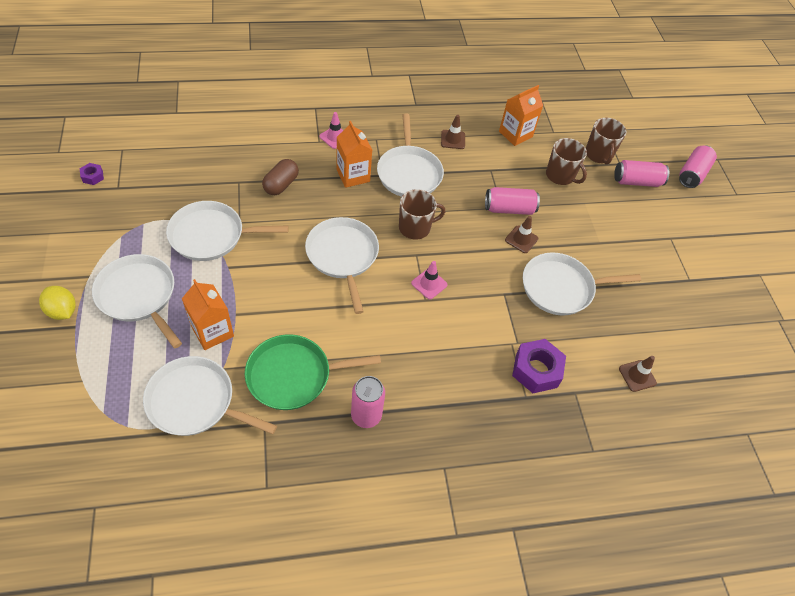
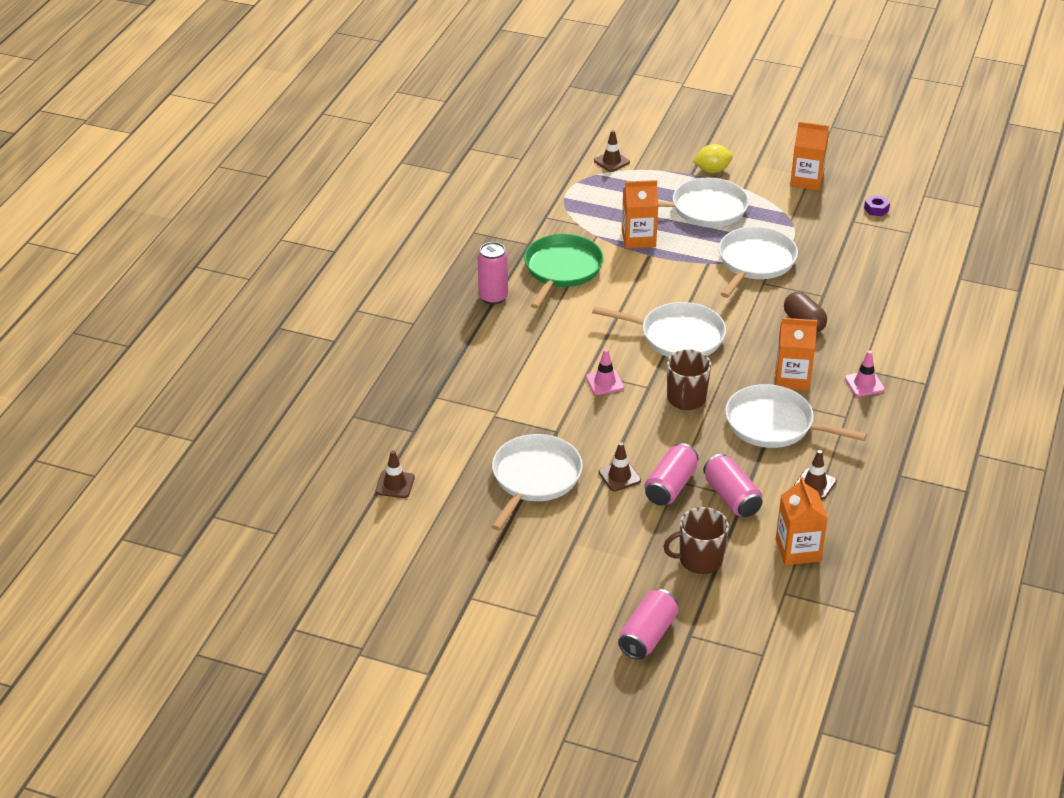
camera: 125 degrees right, 15 degrees down
(58, 233) = (806, 180): none -> orange carton
(72, 408) = (611, 161): none -> brown traffic cone
(195, 402) = (574, 216): white pan -> none
(536, 370) = (455, 415): purple nut -> none
(598, 155) = (717, 620): brown mug -> none
(692, 174) = (627, 709): pink can -> pink can (731, 497)

